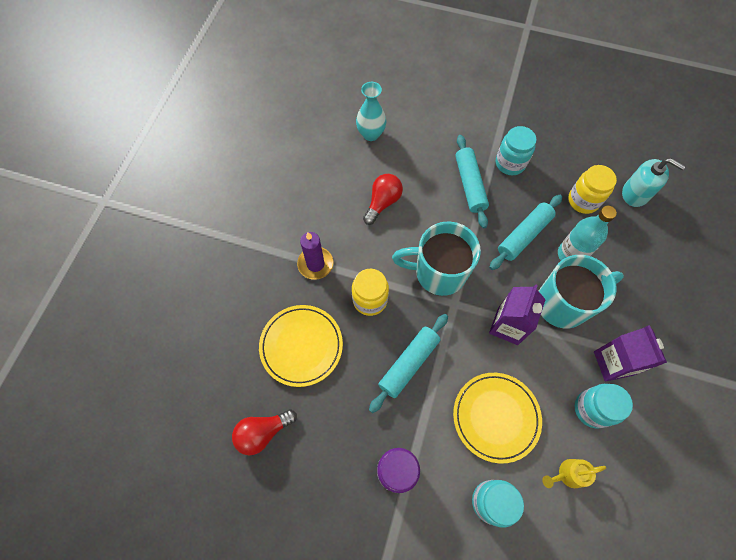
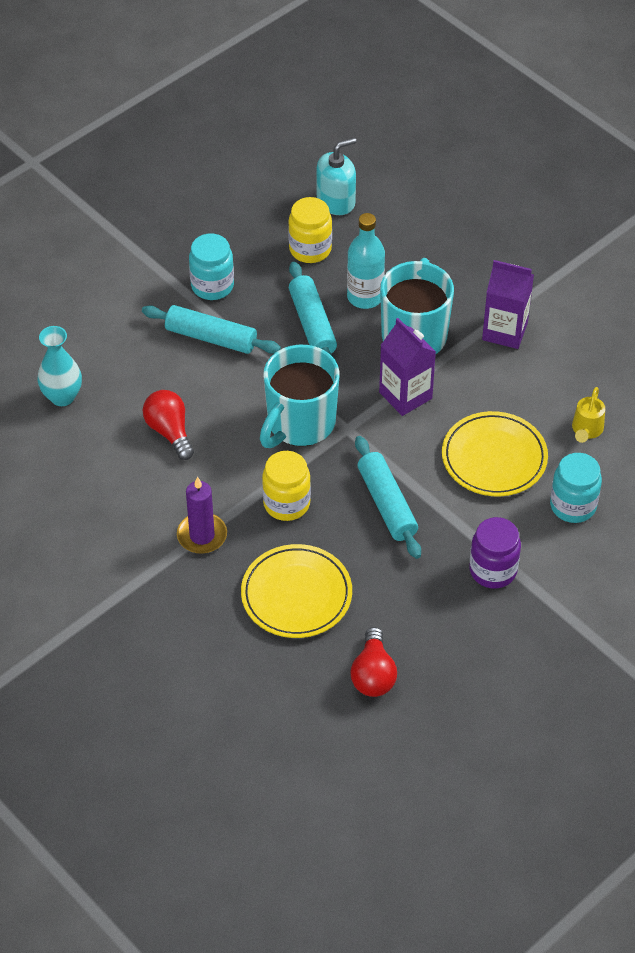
camera: 60 degrees left, 15 degrees down
(592, 409) = (538, 375): turquoise jar -> none

